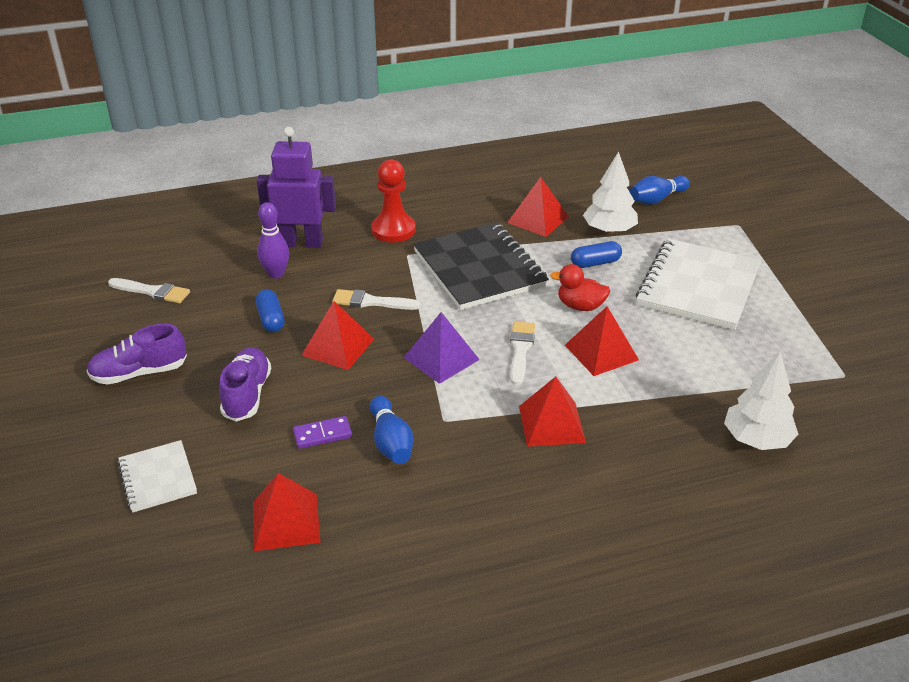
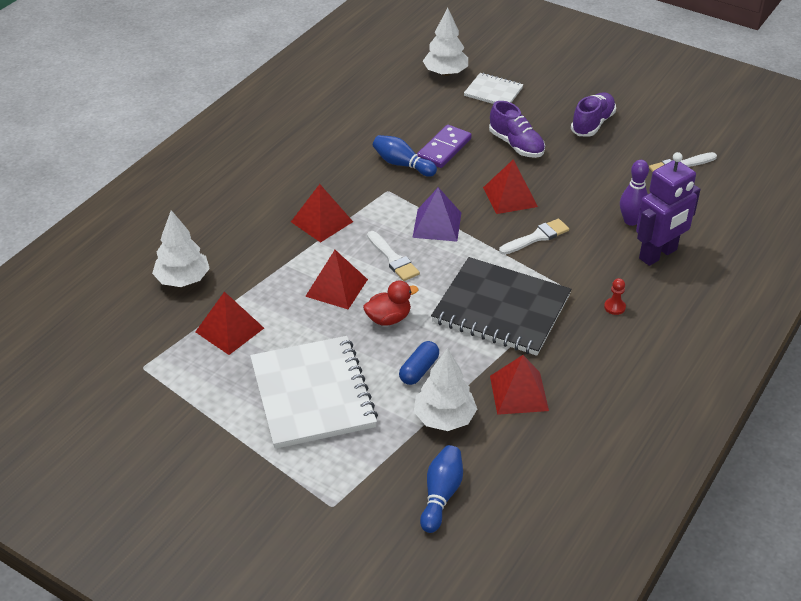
camera: 140 degrees right, 5 degrees up
(160, 548) = (445, 73): none -> white tree
(271, 319) = (578, 190): blue capsule -> none
(285, 522) = (404, 108): red pyramid -> red pyramid (229, 330)
(322, 434) = (444, 149): purple domino -> purple domino, size x1.53
(393, 230) = (614, 307): red pawn -> red pawn, size x0.46

